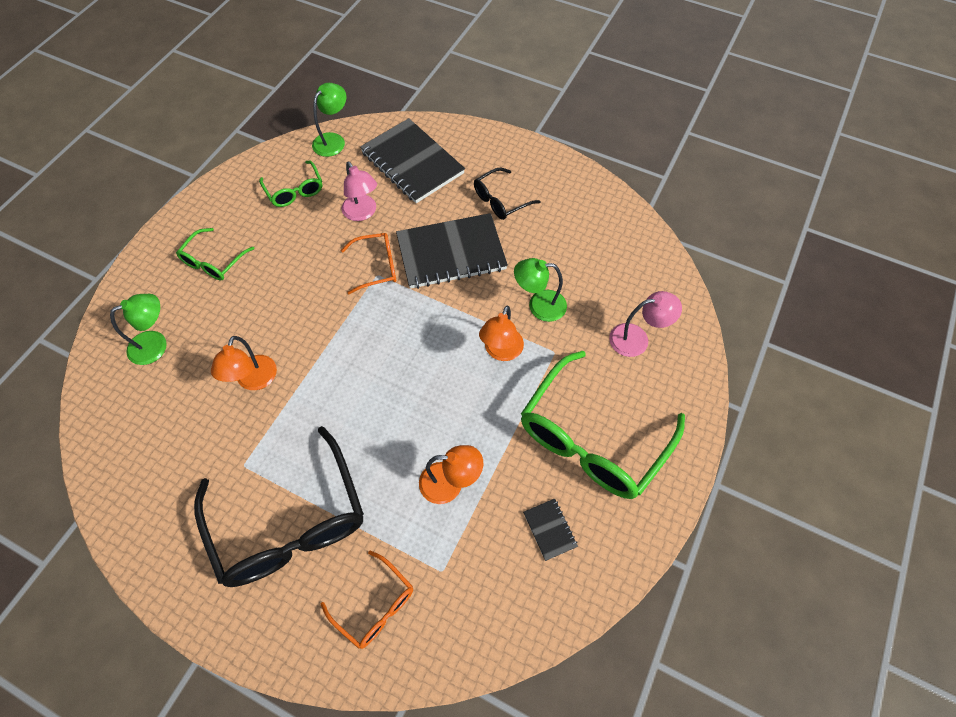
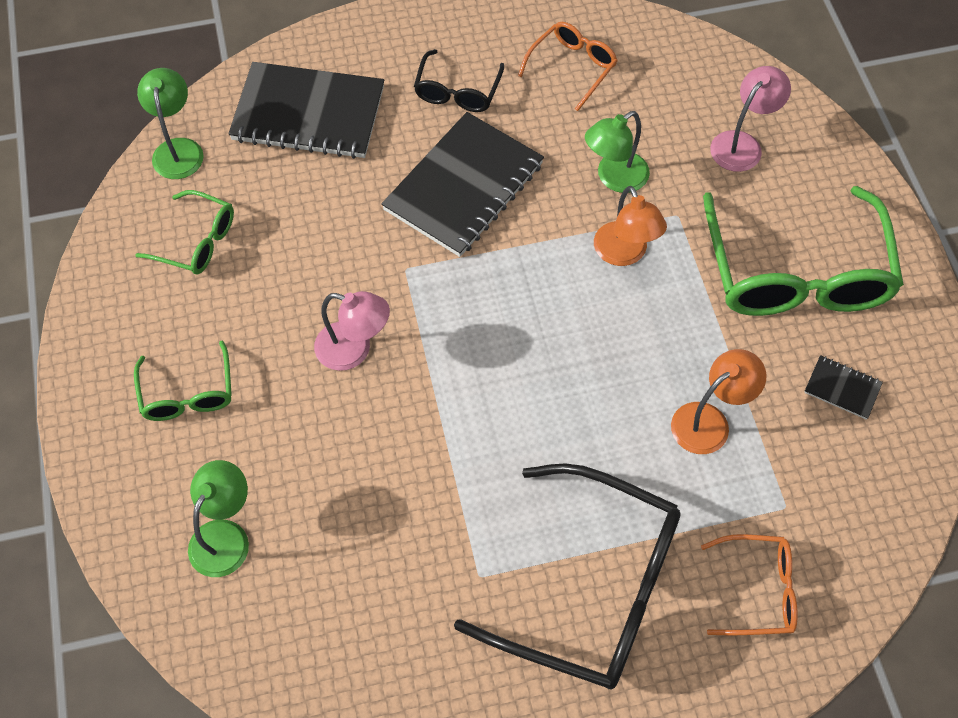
camera: 40 degrees left, 0 degrees up
(254, 381) = (391, 484): orange lamp -> none
(362, 213) = (312, 211): pink lamp -> pink lamp (354, 350)
(377, 266) = (395, 260): orange glasses -> orange glasses (572, 67)

